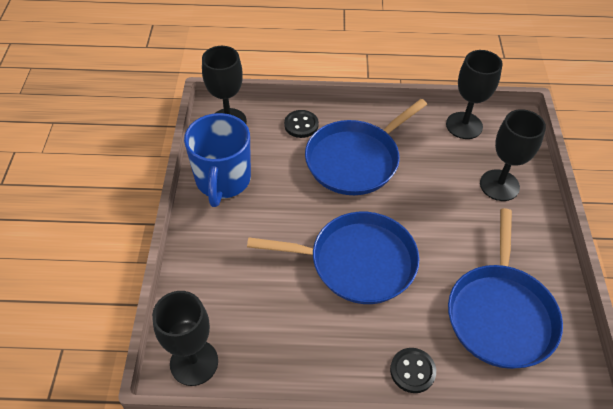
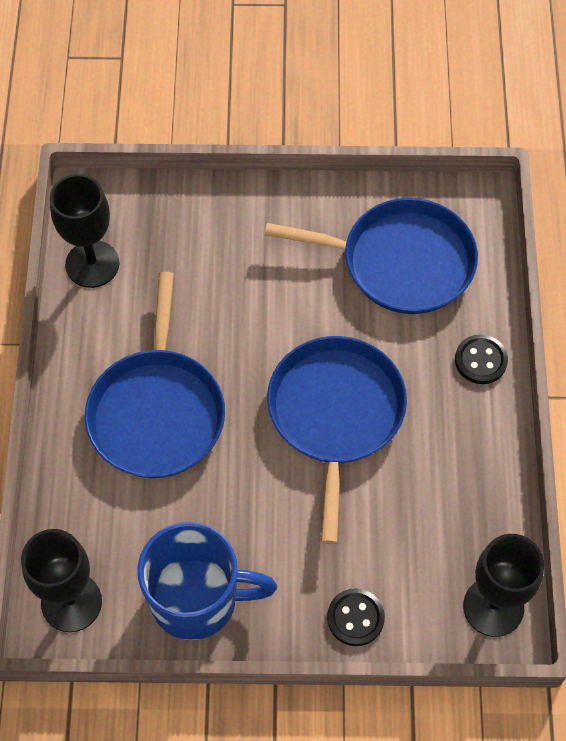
camera: 90 degrees left, 10 degrees up
(301, 125) = (83, 489): black button -> black button (355, 618)
(355, 160) = (157, 411): blue pan -> blue pan turned 45 degrees clockwise
(499, 185) = (205, 235): black goblet -> none

